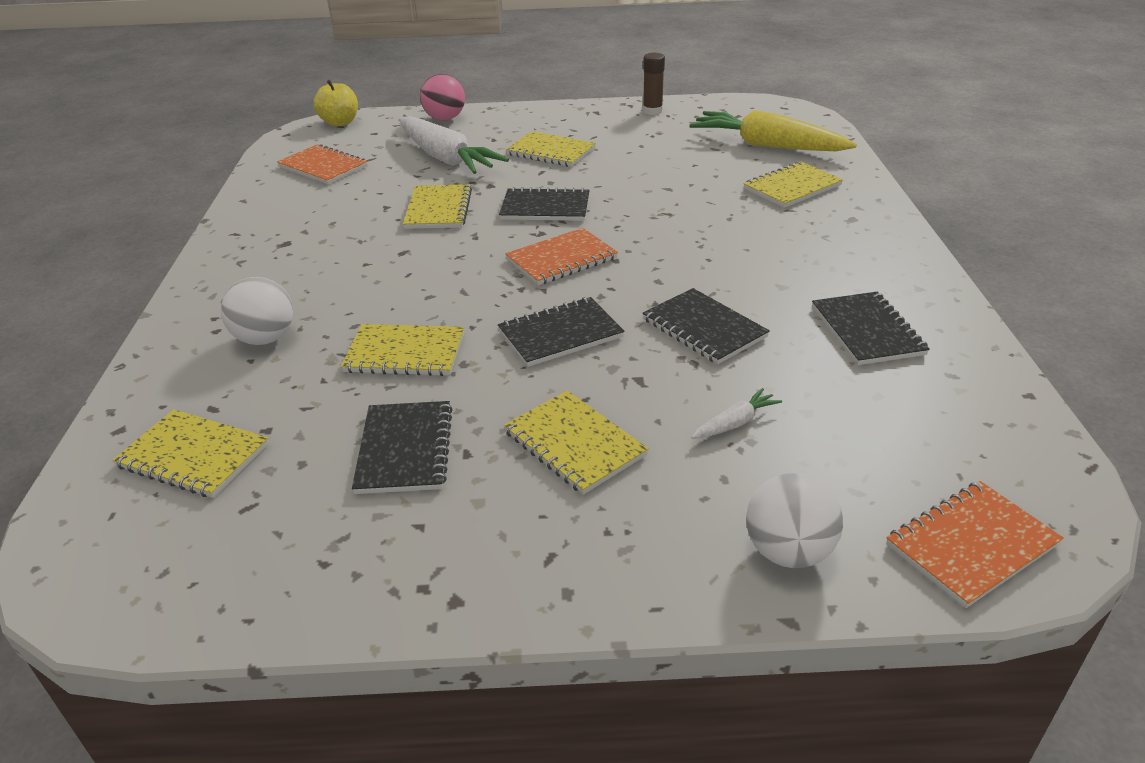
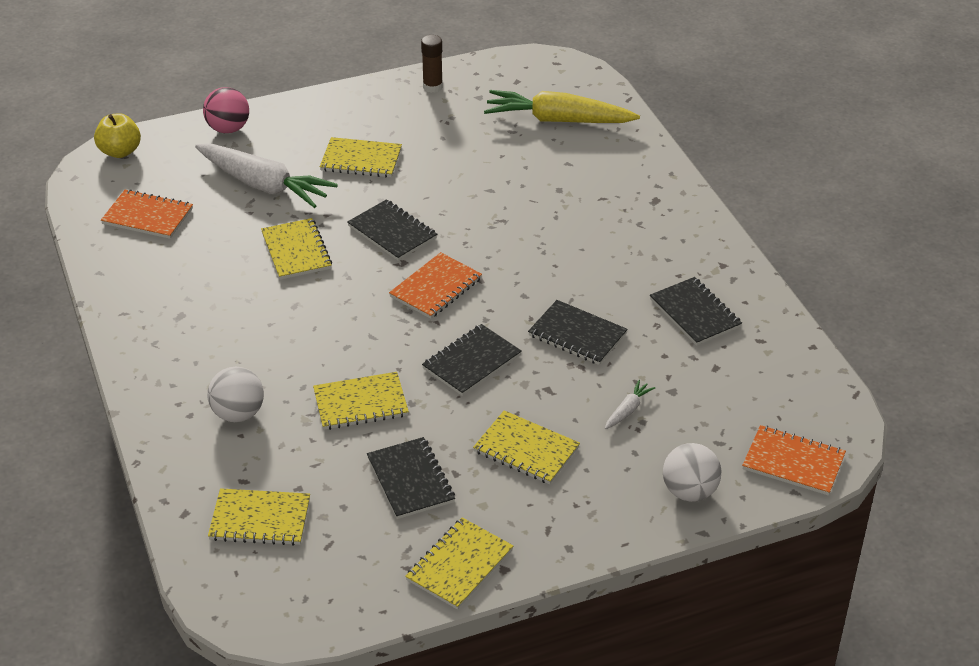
camera: 20 degrees left, 5 degrees up
(545, 207) = (392, 232): black notebook -> black notebook turned 60 degrees clockwise
(792, 187) = (596, 170): yellow notebook -> yellow notebook (459, 565)
(971, 545) = (793, 462): orange notebook -> orange notebook turned 75 degrees clockwise

